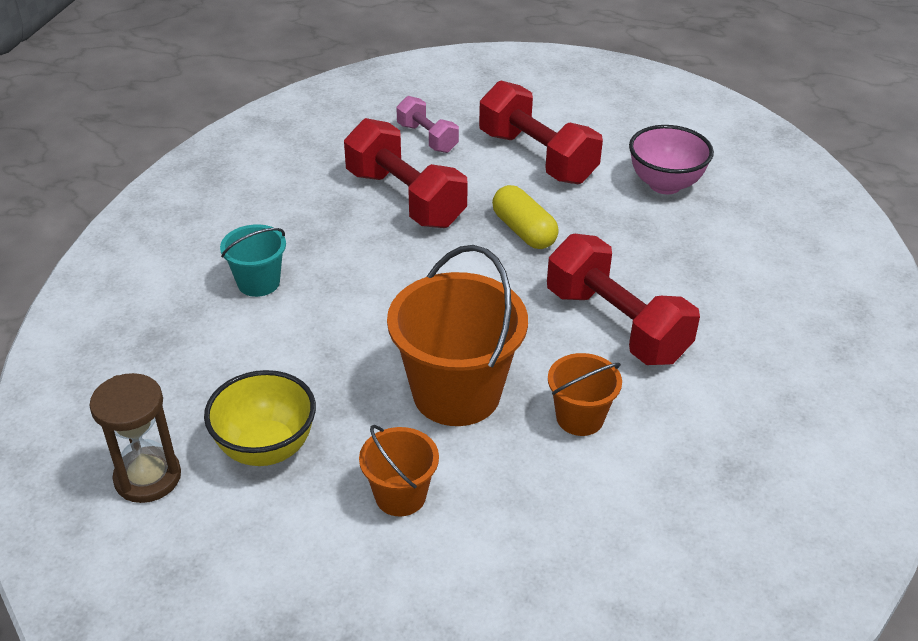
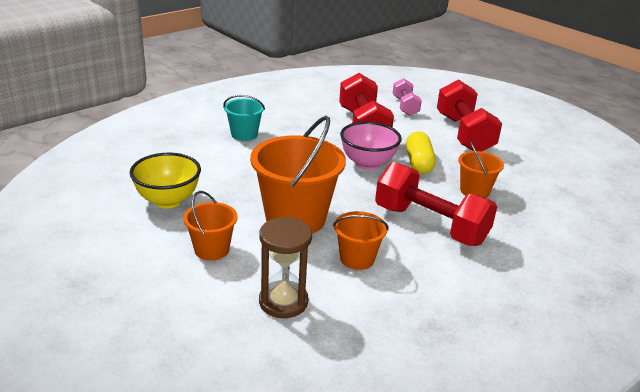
camera: 30 degrees right, 10 degrees down
(148, 477) = (99, 189): brown hourglass -> brown hourglass (283, 302)
(616, 325) = (430, 225): red dumbbell -> red dumbbell turned 45 degrees counterclockwise
(622, 248) = (474, 191): none -> orange bucket
(665, 184) = (538, 172): pink bowl -> pink bowl (367, 164)

